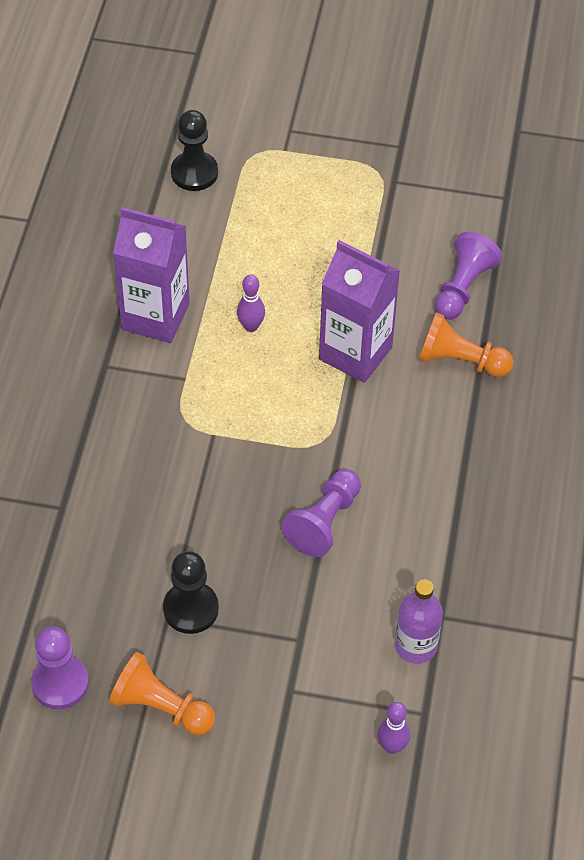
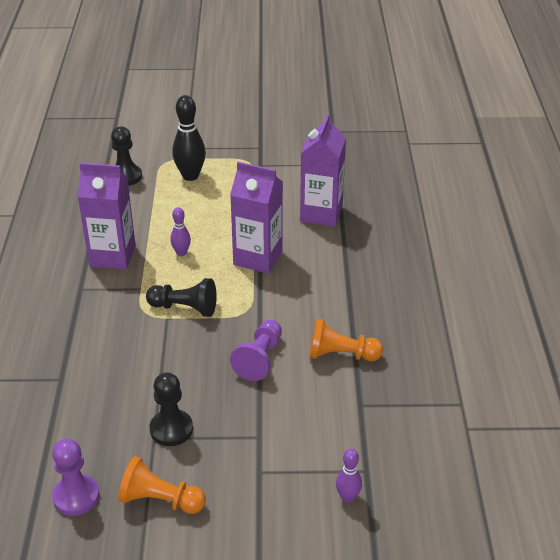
camera: 10 degrees left, 15 degrees down
(240, 422) = (185, 308): none -> black pawn
(287, 186) = (190, 176): none -> black bowling pin
(415, 646) = (347, 426): purple bottle -> none
(460, 361) = (330, 253): orange pawn -> orange pawn (340, 355)
(463, 288) = (321, 213): purple pawn -> purple carton

